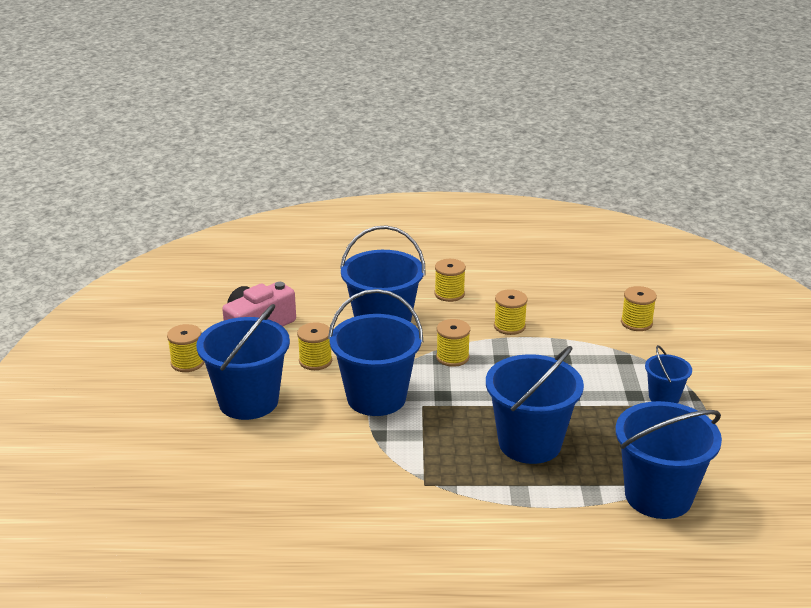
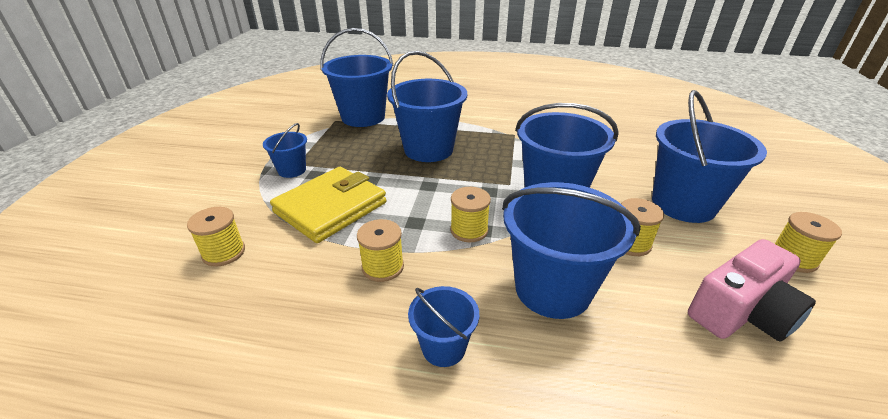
camera: 170 degrees left, 5 degrees up
(449, 294) = (443, 347): yellow spool -> blue bucket
(586, 363) = (331, 207): none -> yellow wallet

